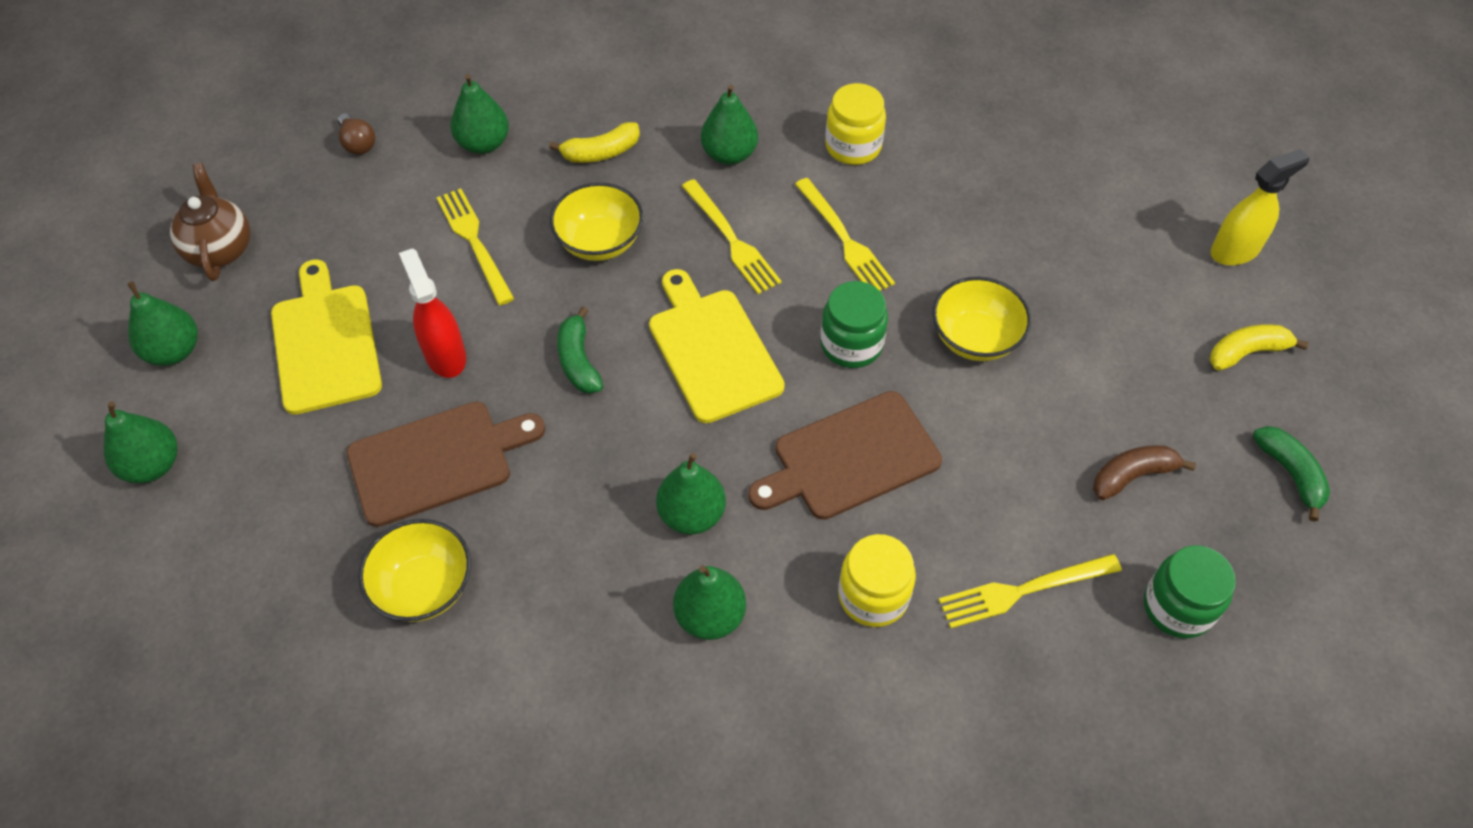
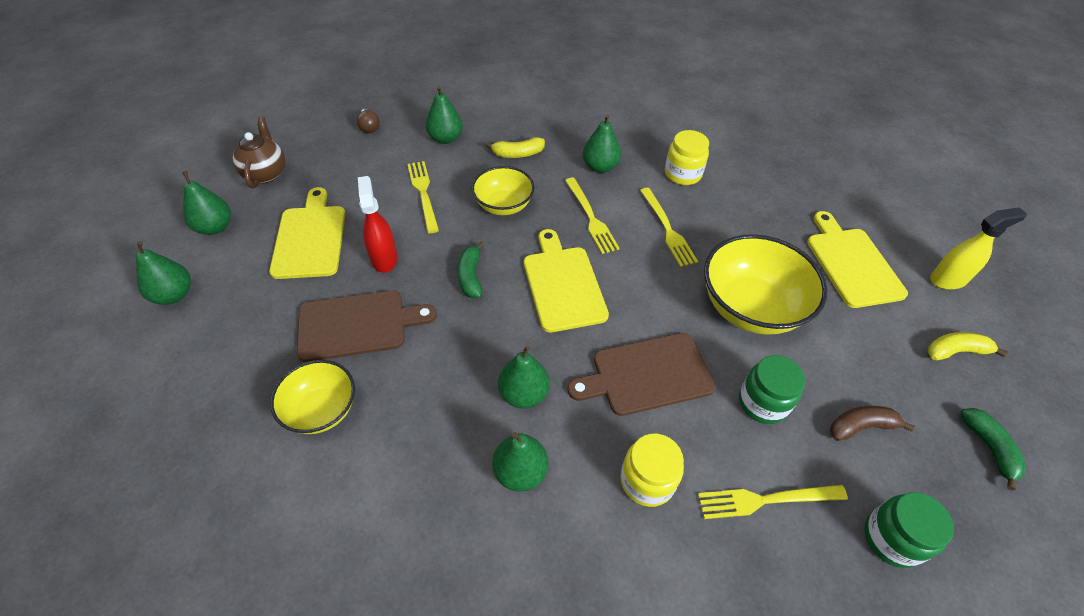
camera: 10 degrees right, 5 degrees down
(851, 344) = (661, 297): green jar -> green jar (762, 402)
(975, 338) = (750, 307): yellow bowl -> yellow bowl, size x1.65
(1105, 249) = (852, 263): none -> yellow cutting board

